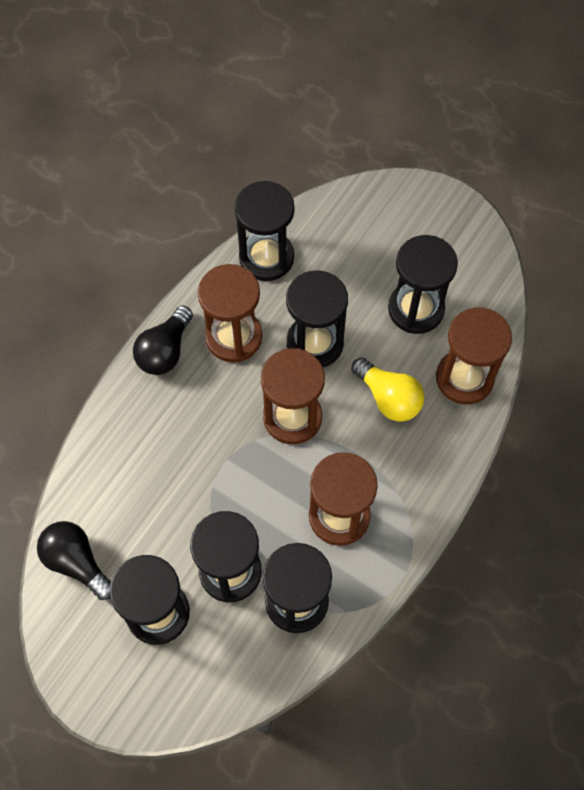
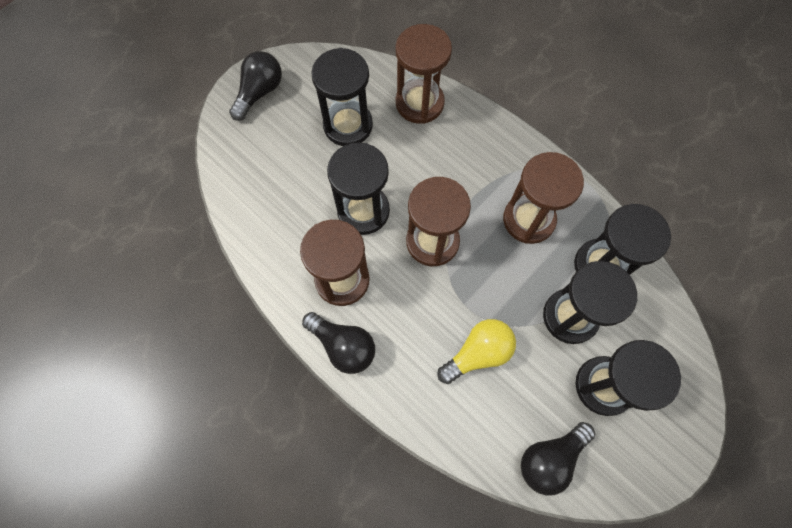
camera: 80 degrees left, 5 degrees up
(266, 257) = (264, 237): black hourglass -> none
(388, 398) = (427, 162): yellow light bulb -> yellow light bulb (478, 353)
(435, 215) = (259, 92): none -> black light bulb

